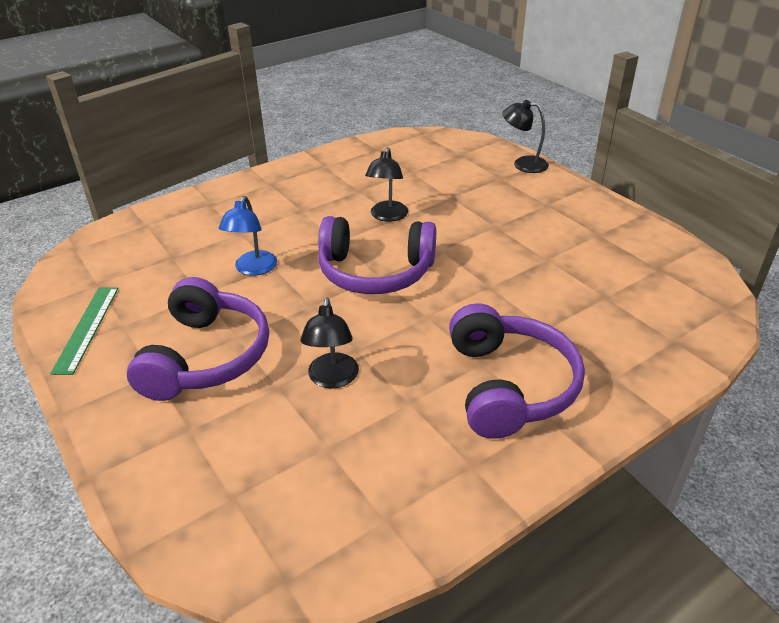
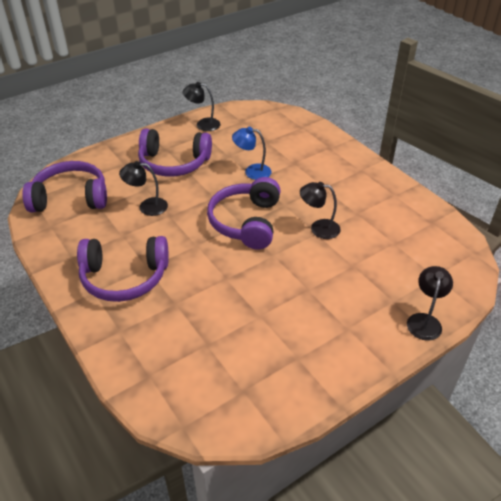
camera: 90 degrees right, 5 degrees up
(87, 328) = (203, 124): green ruler -> black lamp
(293, 501) = (70, 198): none -> purple headphones

